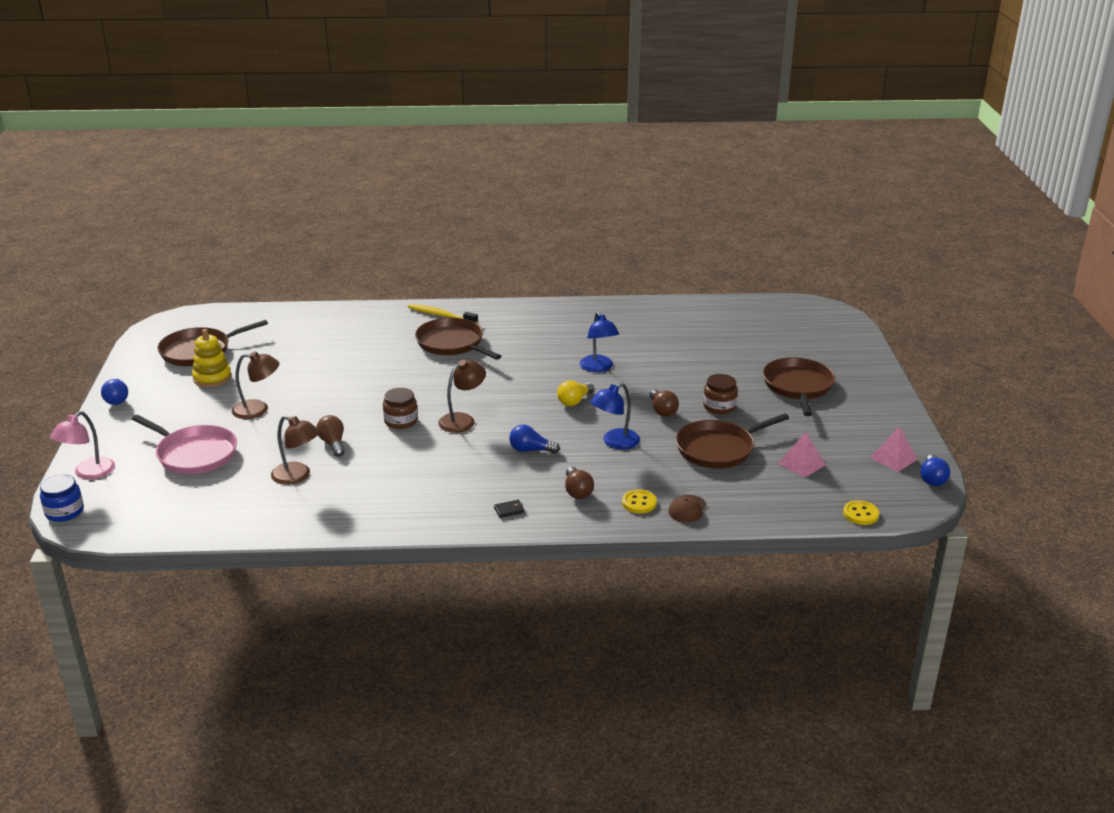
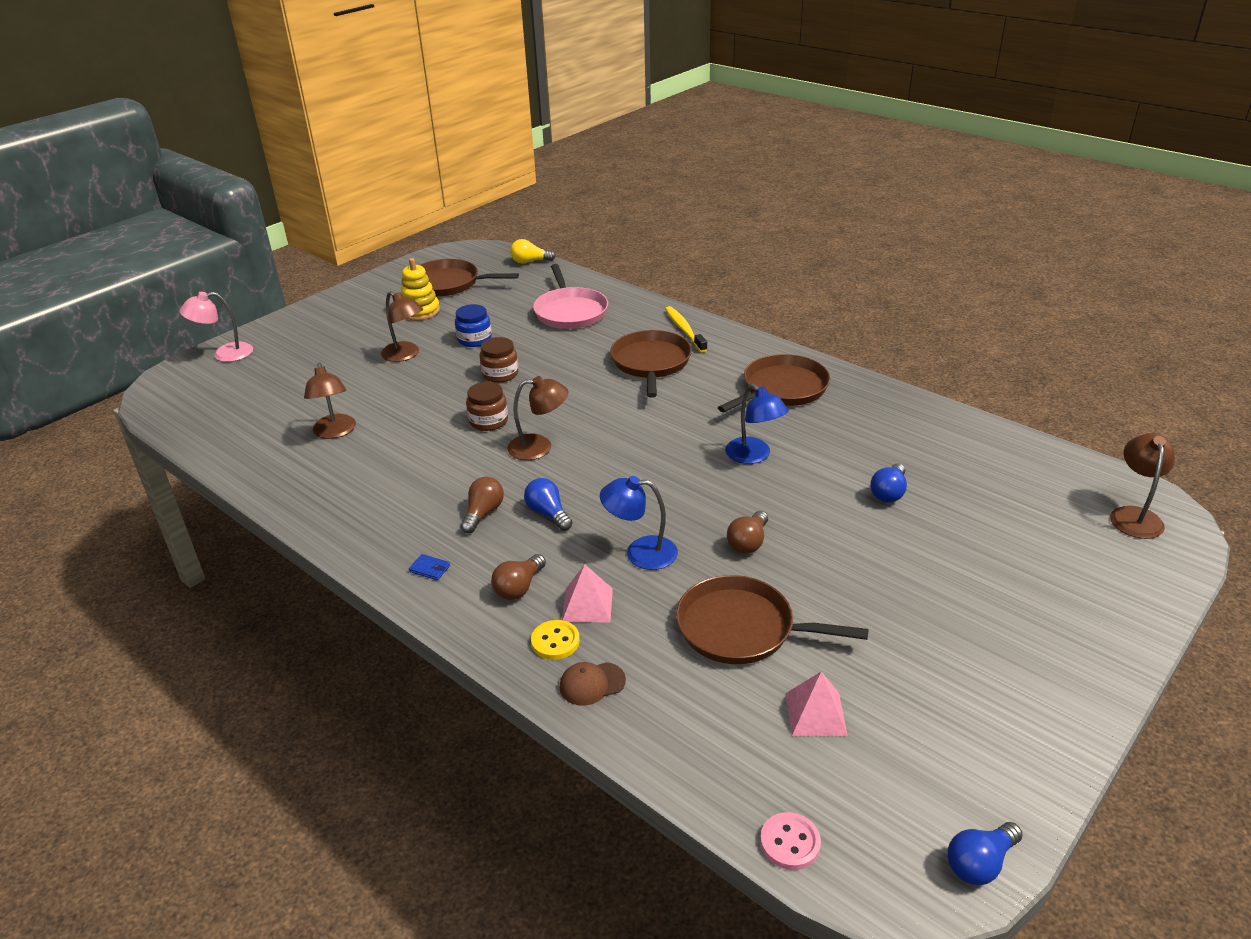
camera: 45 degrees right, 5 degrees up
(64, 512) = (164, 378): blue jar -> blue jar (474, 339)
(117, 399) = (335, 301): blue light bulb -> blue light bulb (889, 493)
(194, 454) = (305, 373): pink pan -> pink pan (570, 311)
(333, 443) = (406, 415): brown light bulb -> brown light bulb (483, 513)
(509, 510) = (430, 569): black wallet -> blue wallet
(574, 401) = (672, 482): yellow light bulb -> yellow light bulb (530, 261)
(598, 368) = (754, 456): blue lamp -> blue lamp turned 60 degrees counterclockwise
(719, 407) = (823, 574): brown jar -> brown jar (500, 374)
(798, 386) = (968, 602): brown pan -> brown pan (782, 389)
(814, 316) = (1134, 515): none -> brown lamp
(860, 514) = (790, 842): yellow button -> pink button
(893, 458) = (962, 790): pink pyramid -> pink pyramid (587, 605)

